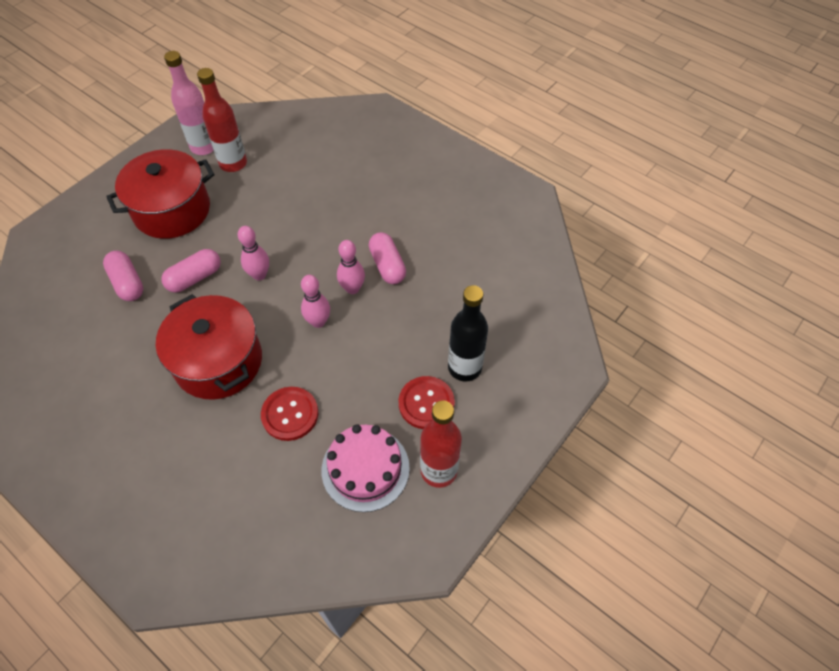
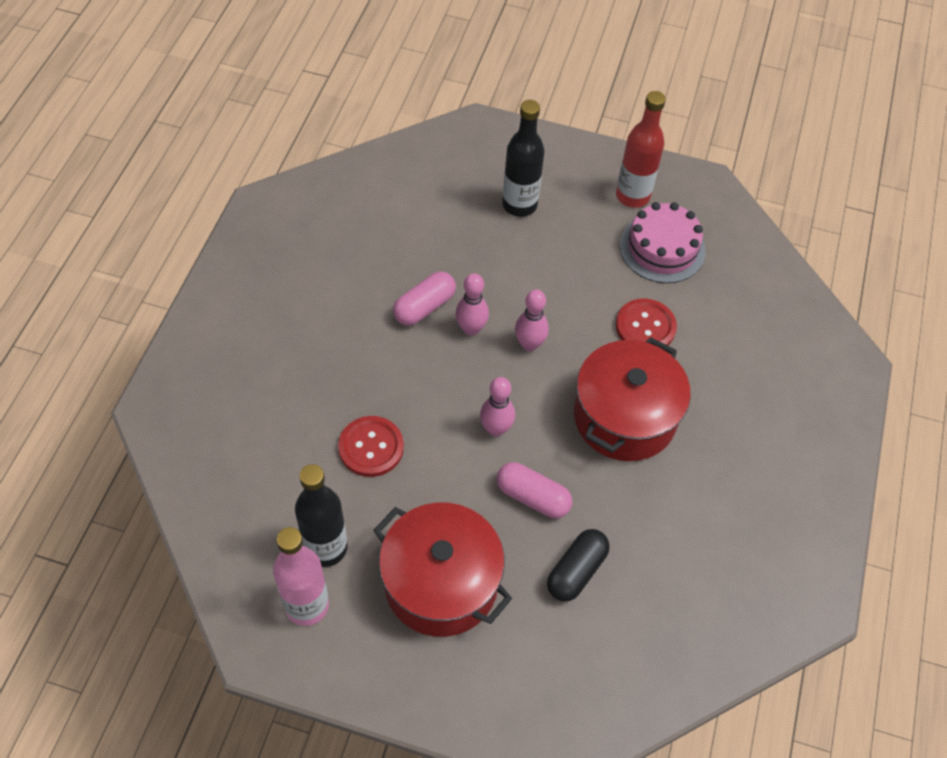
camera: 115 degrees left, 0 degrees up
(127, 283) = (576, 571): pink capsule -> black capsule
(233, 163) = (326, 548): red bottle -> black bottle
(426, 403) = (573, 223): red button -> red button (371, 447)

